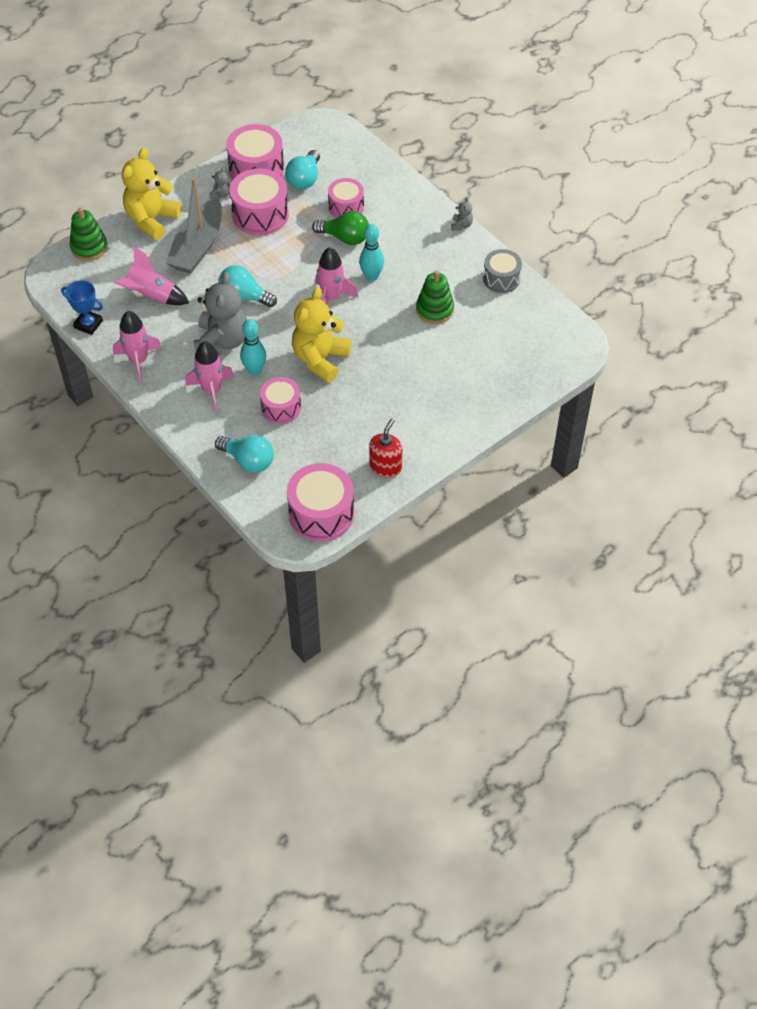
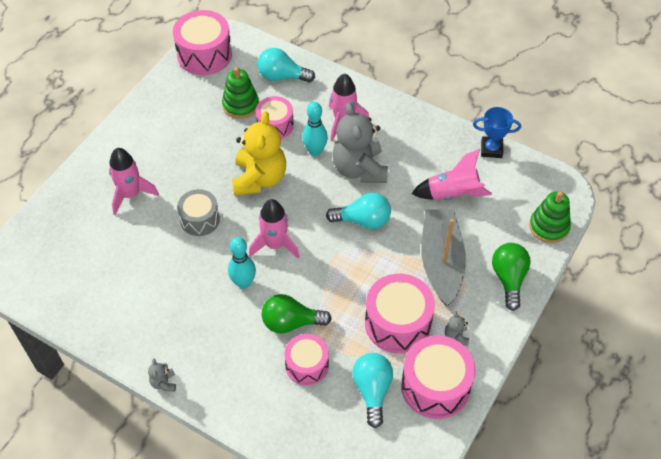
camera: 160 degrees right, 0 degrees up
(138, 361) = (424, 130): pink rocket -> pink rocket (131, 194)
(152, 220) = (508, 279): yellow teddy bear -> green light bulb
(385, 467) = (164, 103): red soap dispenser -> none
(434, 310) = (164, 264): green stacking toy -> green stacking toy (240, 105)
(501, 279) = (101, 323): grey drum -> grey drum (200, 219)

